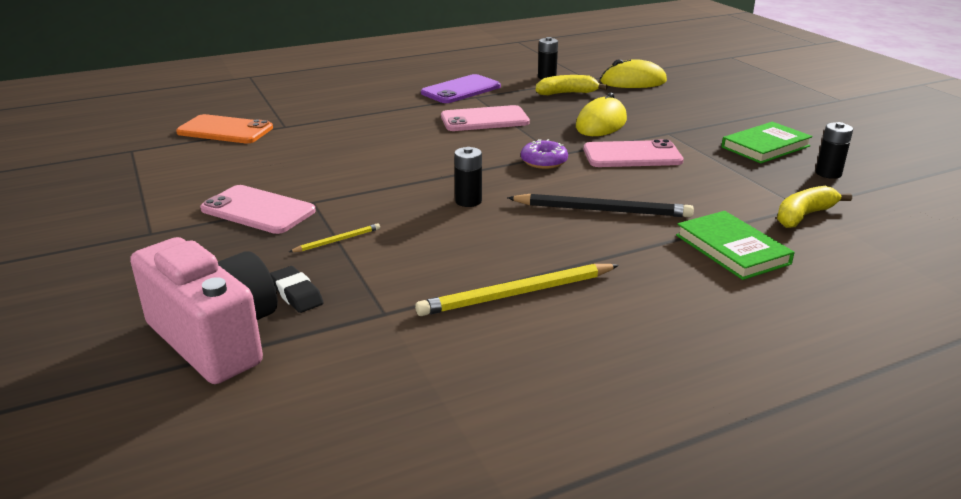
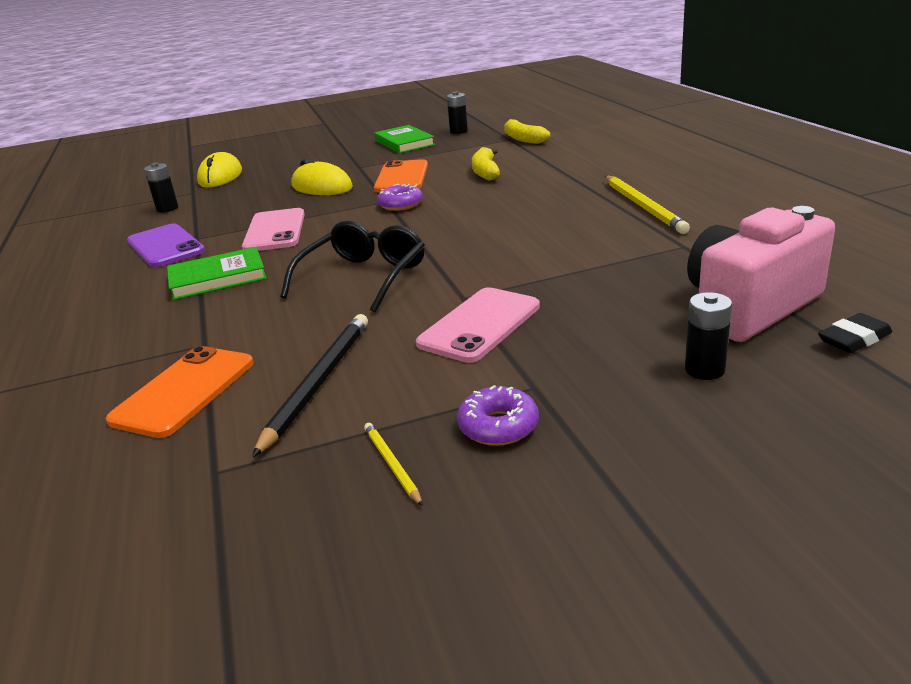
camera: 80 degrees left, 0 degrees up
(110, 222) = (498, 426): none -> purple donut
(296, 294) = (663, 282): black eraser -> black eraser (854, 339)
(337, 240) = (556, 275): yellow pencil -> yellow pencil (392, 464)
(370, 161) = (363, 277): none -> black glasses
(468, 201) = (479, 228): black battery -> black battery (704, 369)
(567, 93) = (228, 200): yellow banana -> yellow banana (485, 172)
(602, 210) = (506, 185): black pencil -> black pencil (318, 382)
(632, 155) = (402, 177): pink phone -> orange phone
(732, 249) = (571, 155): green book -> green book (217, 278)

